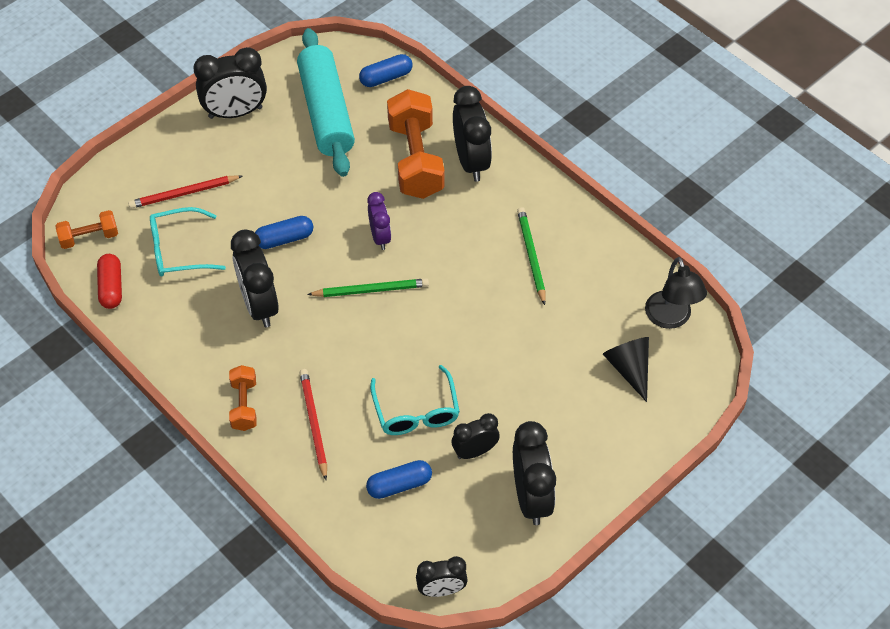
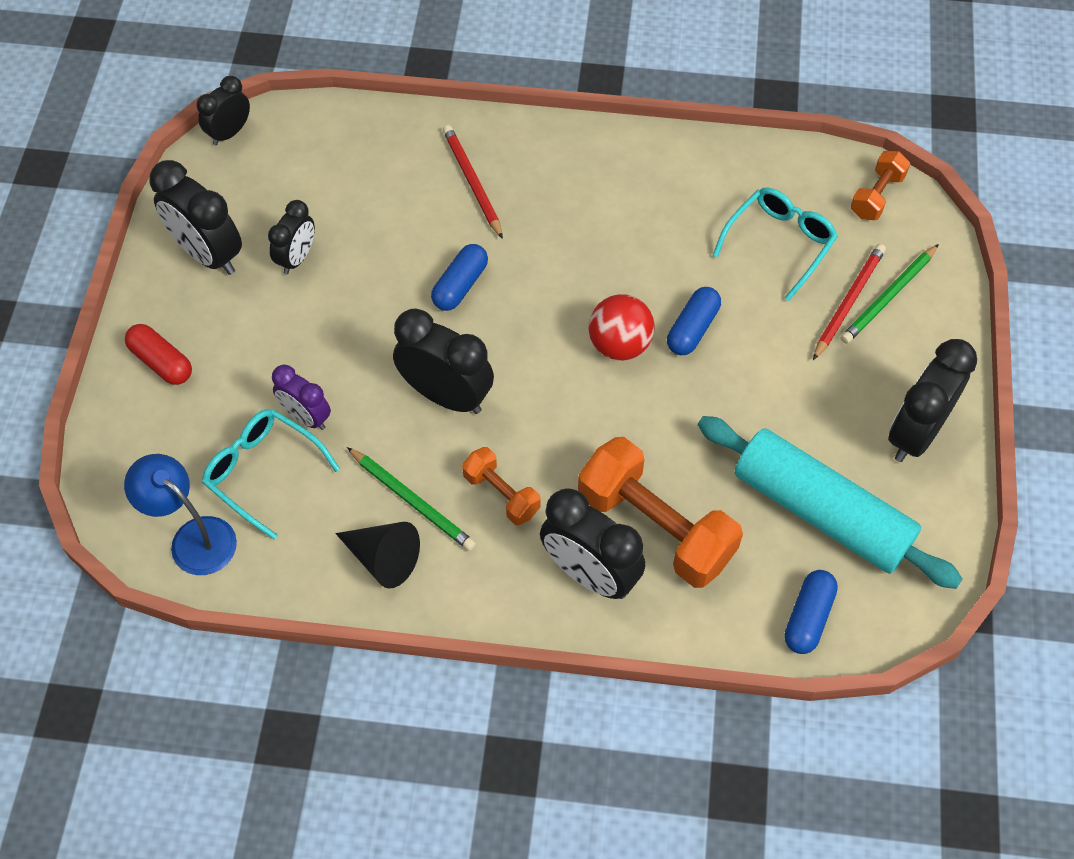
camera: 140 degrees right, 5 degrees up
(111, 287) = (794, 168): red capsule -> red capsule (161, 362)
(244, 405) = (551, 156): orange dumbbell -> orange dumbbell (501, 494)
(259, 305) = (640, 248): black clock -> black clock (446, 395)
(313, 423) = (472, 182): red pencil -> red pencil turned 150 degrees counterclockwise
(334, 259) = (619, 345): none -> red ball
(371, 290) = (548, 339): green pencil -> green pencil (888, 297)
(380, 237) = (597, 403): purple clock -> purple clock (306, 417)
(399, 485) = (342, 185): blue capsule -> blue capsule (460, 285)
(416, 411) = (386, 256): turquoise glasses -> turquoise glasses (263, 472)
(629, 369) = (200, 445): black cone -> black cone (383, 558)
(671, 318) = (193, 537): black lamp -> blue lamp

